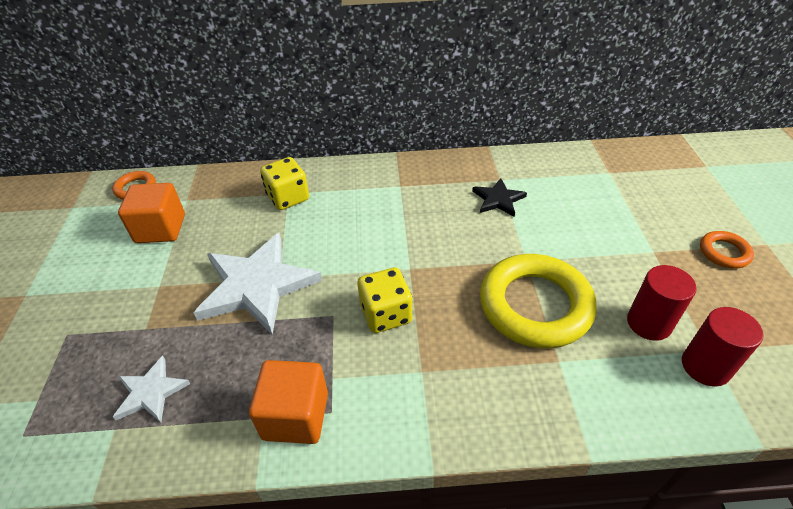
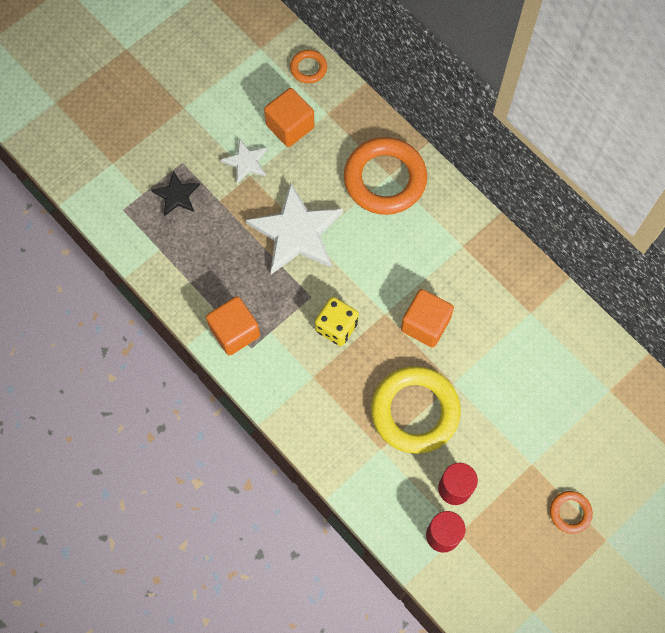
camera: 50 degrees right, 25 degrees up
(151, 392) = (189, 246): white star -> white star (246, 162)
(288, 198) = (385, 179): yellow dice -> orange ring
(448, 246) = (425, 324): none -> orange cube
(498, 199) = (504, 326): black star -> black star (177, 195)

